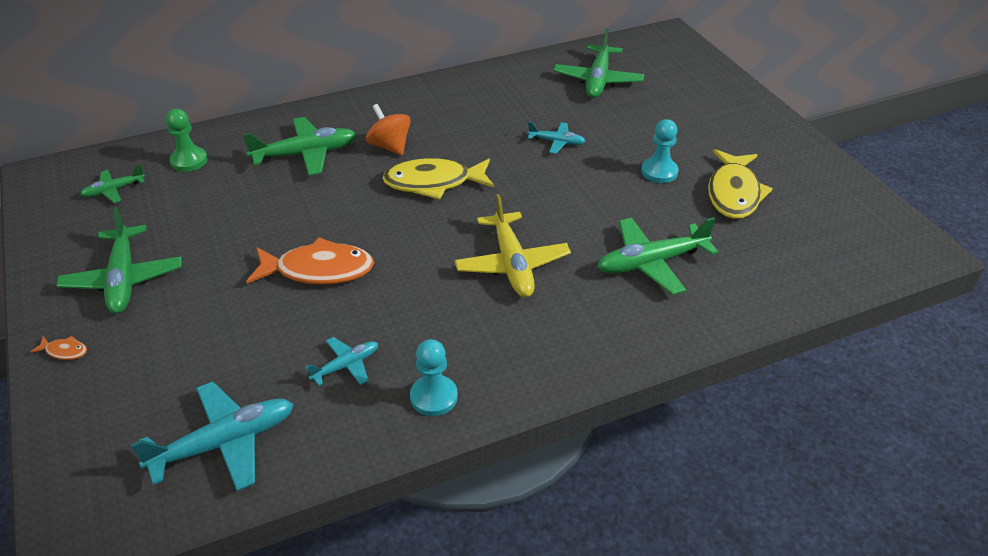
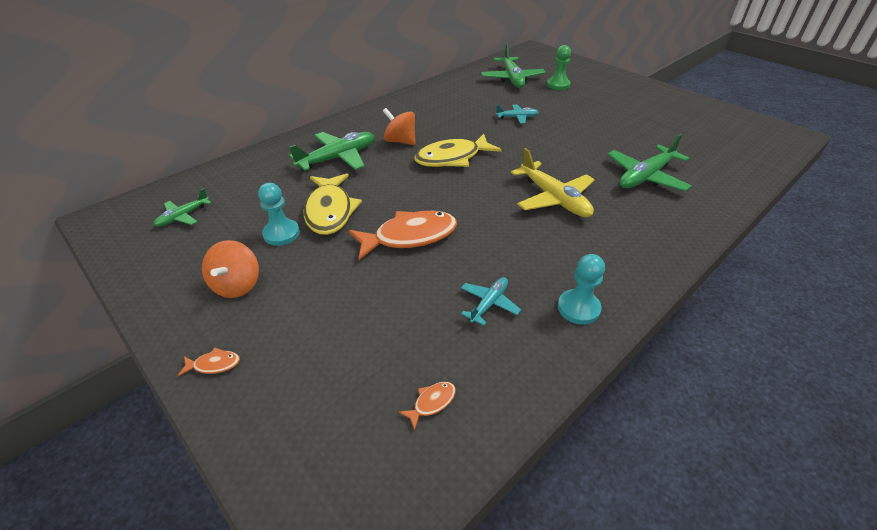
camera: 20 degrees left, 0 degrees up
(123, 279) = (237, 285): green plane -> orange spinning top
(189, 161) = (240, 181): green pawn -> green pawn (558, 85)
(224, 443) = (432, 403): turquoise plane -> orange fish
(659, 172) = (599, 122): turquoise pawn -> turquoise pawn (281, 234)
(734, 193) = (655, 125): yellow fish -> yellow fish (330, 211)

